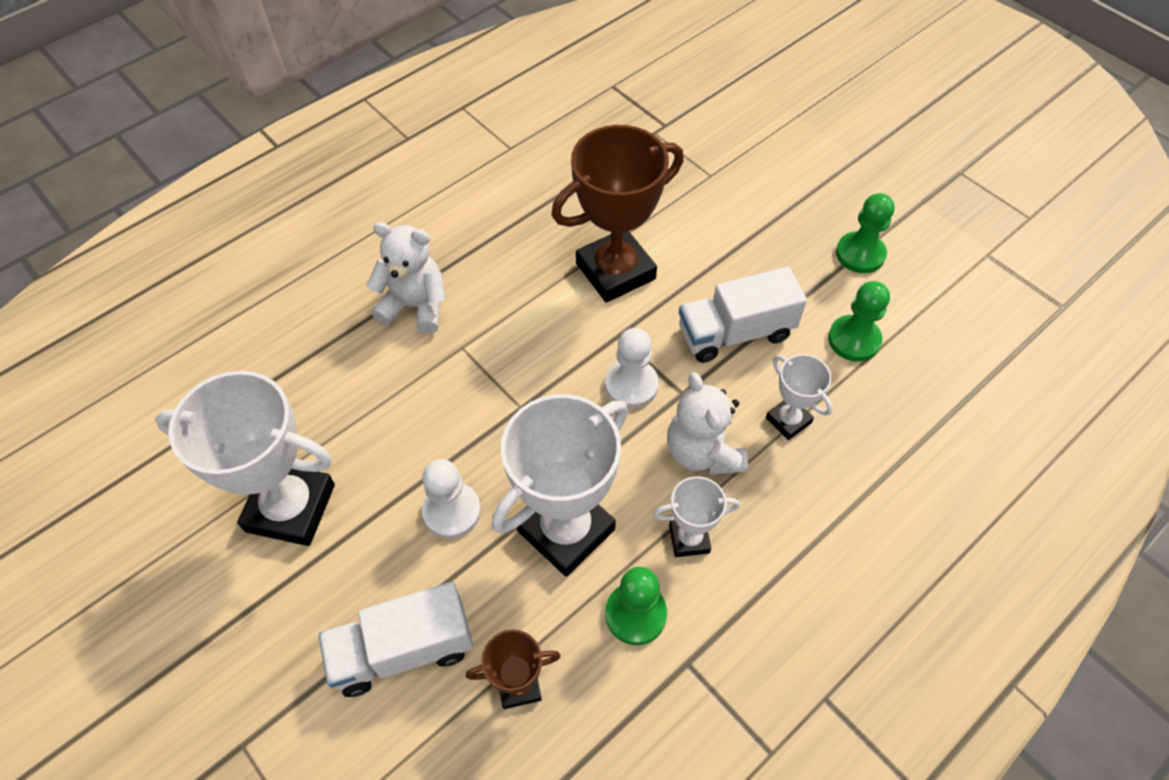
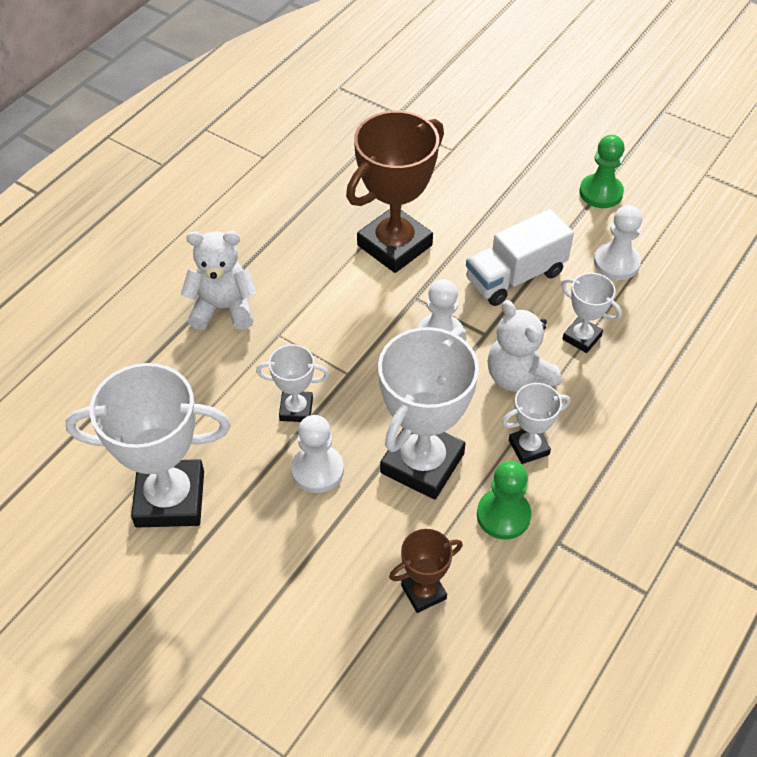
camera: 15 degrees left, 5 degrees down
(403, 650) = (314, 588): white truck -> none
(452, 436) = (296, 409): none -> white trophy
(854, 340) = (616, 263): green pawn -> white pawn

